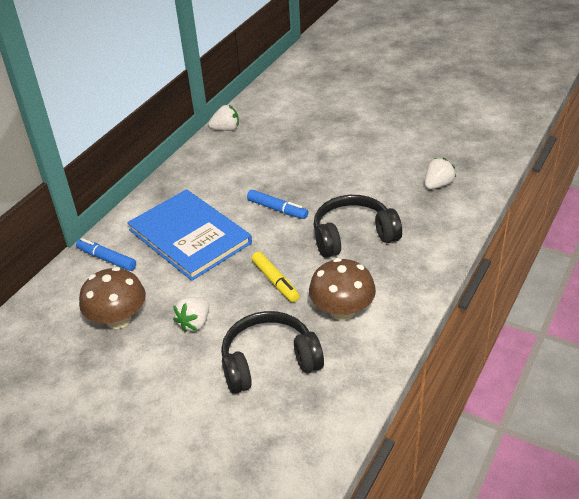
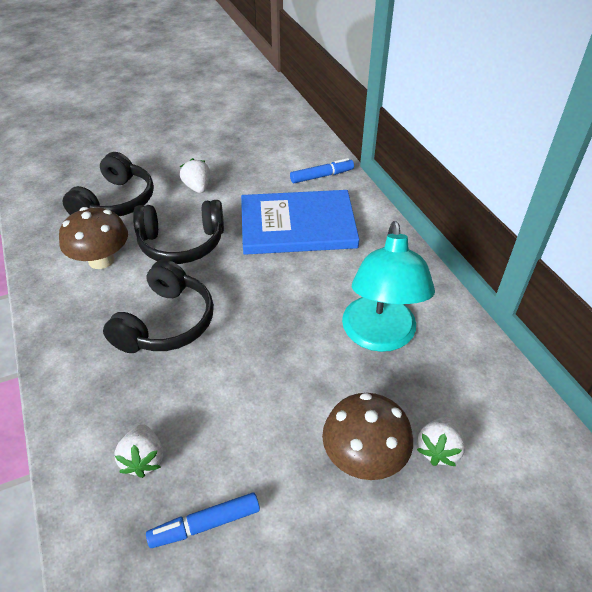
camera: 125 degrees right, 5 degrees up
(118, 319) = (248, 159): brown mushroom -> brown mushroom (364, 457)
(226, 129) = (468, 336): white strawberry -> white strawberry (438, 449)
(262, 155) = (379, 336): none -> turquoise lamp
(275, 281) = (181, 243): yellow marker -> black headphones
(277, 209) = (270, 295): blue marker -> blue marker (205, 524)

